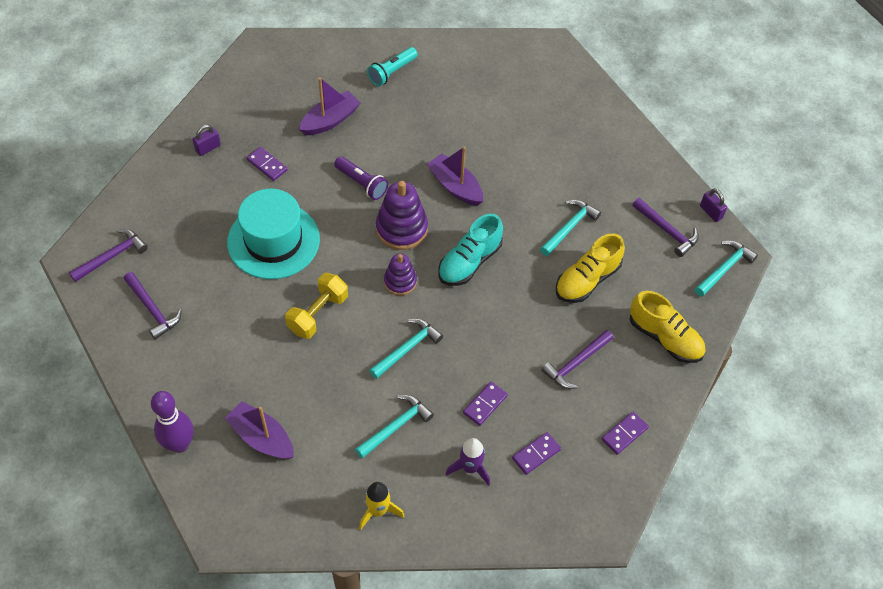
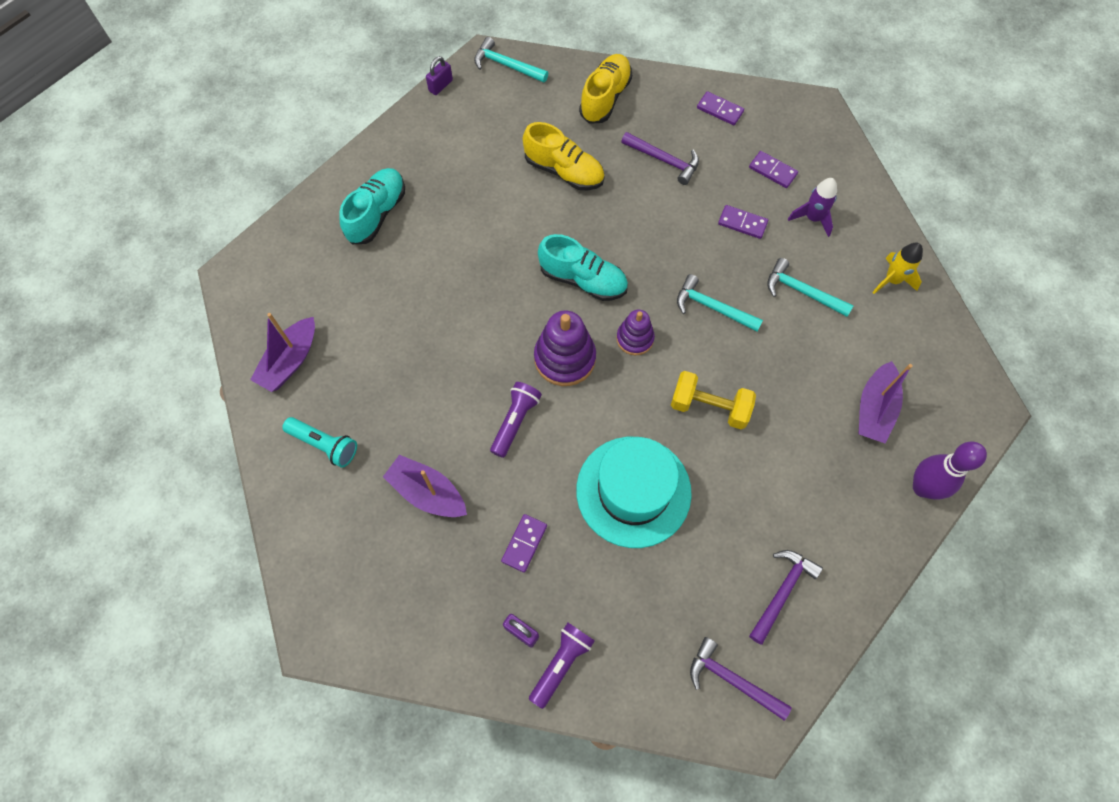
camera: 105 degrees left, 10 degrees up
(176, 164) = (561, 663): none -> purple flashlight
(455, 186) = (485, 321): purple boat -> purple boat (290, 361)
(569, 227) = (503, 199): turquoise hammer -> none
(582, 139) = (376, 214): none -> turquoise shoe
(667, 231) = (477, 117): purple hammer -> none

